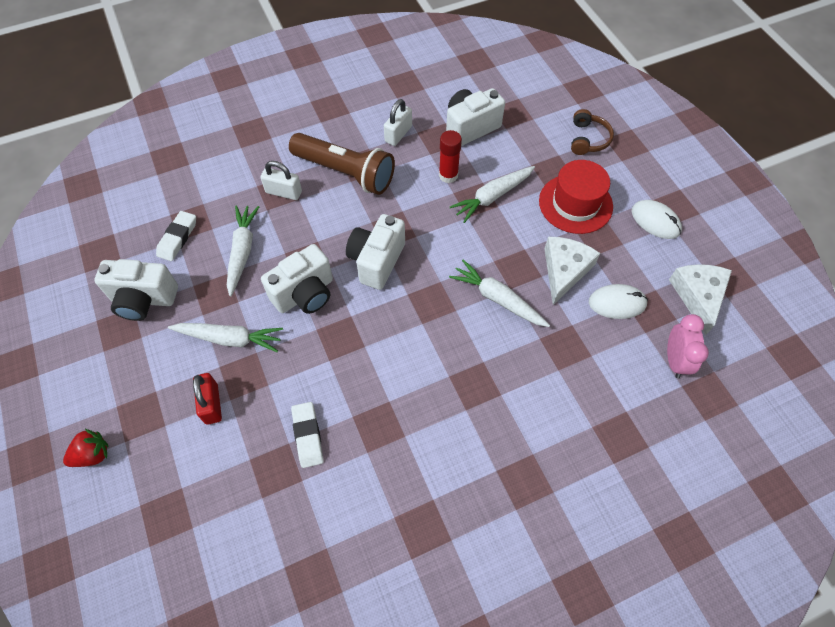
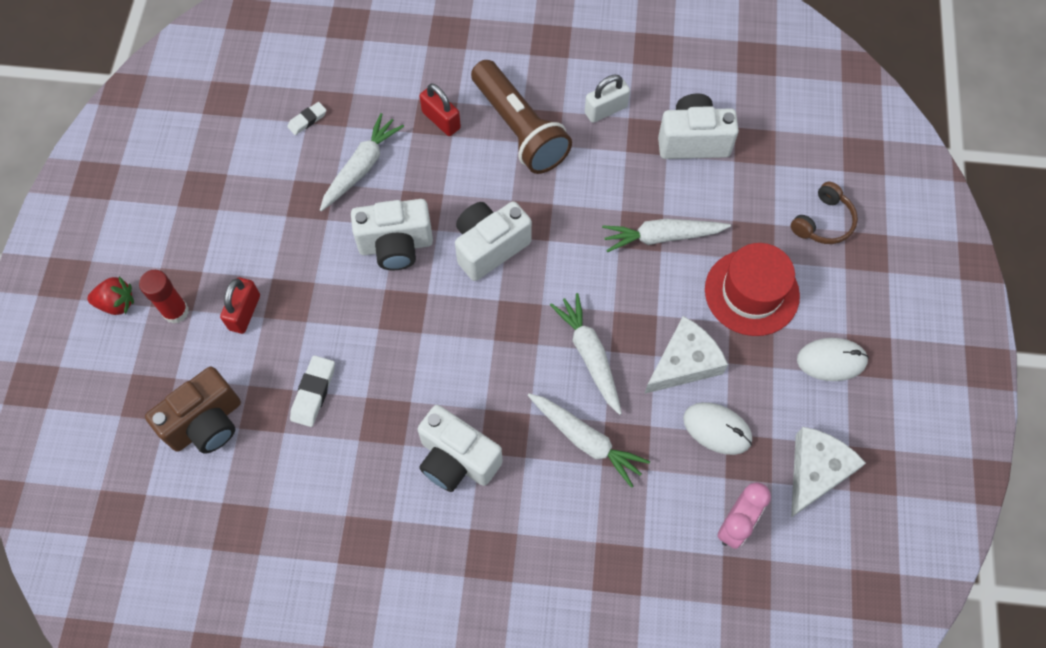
camera: 30 degrees right, 5 degrees up
(144, 300) = (240, 171): white camera -> white camera (457, 459)
(177, 238) = (307, 120): white eraser -> white eraser, size x0.66
(230, 339) = (297, 255): white carrot -> white carrot (586, 440)
(231, 509) = (206, 423): none -> brown camera
(283, 192) = (441, 120): white padlock -> red padlock
(448, 175) = (629, 187): red glue stick -> red glue stick (176, 311)
(655, 221) = (831, 360): white mouse -> white mouse turned 75 degrees counterclockwise

